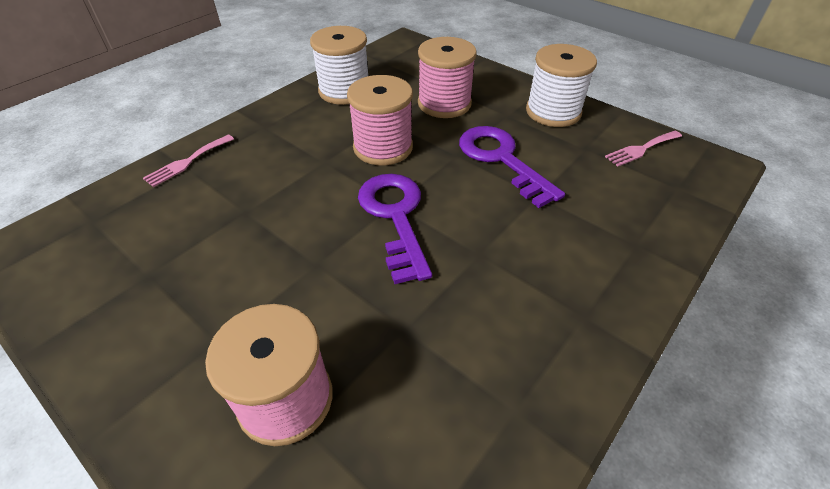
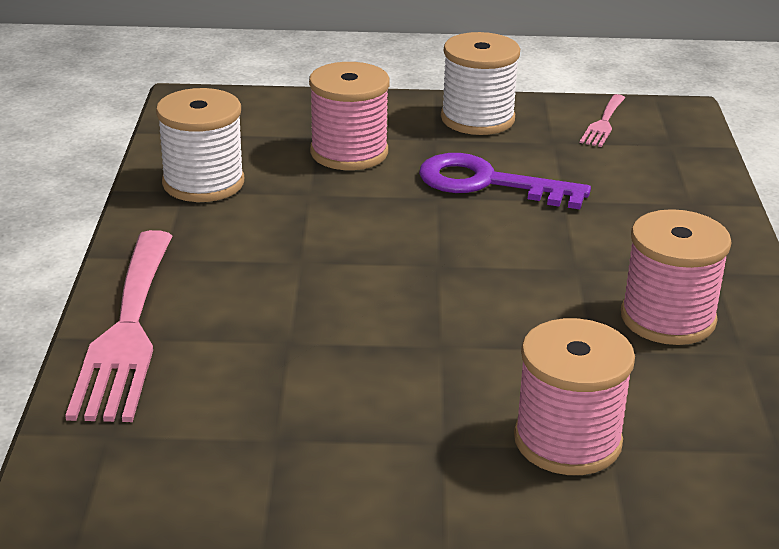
camera: 40 degrees left, 15 degrees down
(187, 162) = (126, 332): pink fork -> pink fork, size x2.12
(383, 147) = (347, 221): pink spool -> pink spool (668, 318)
(395, 217) = (457, 275): purple key -> none

